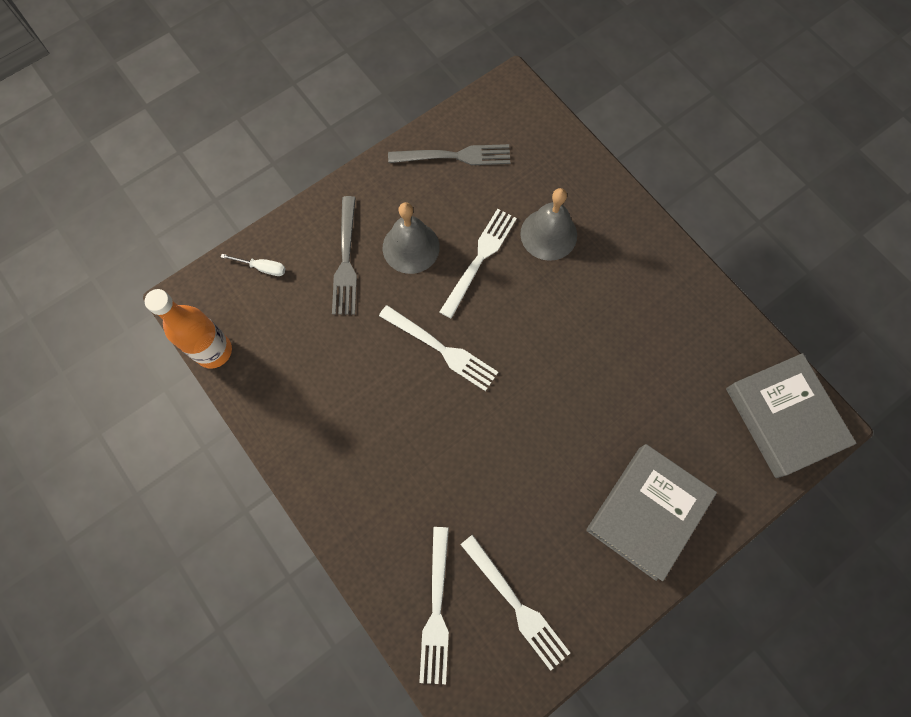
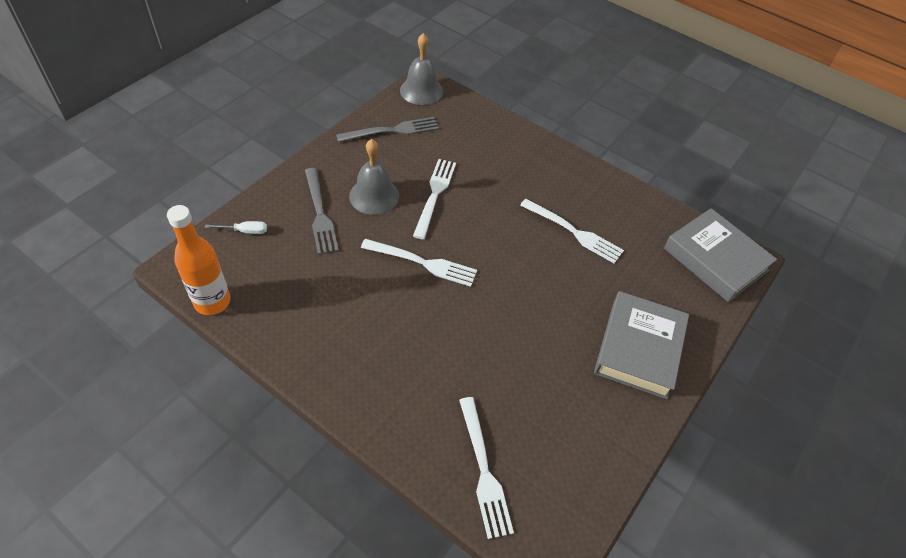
camera: 20 degrees left, 20 degrees down
(517, 605) = (556, 448): white fork -> white fork (574, 232)
(548, 234) = (485, 170): grey bell -> grey bell (421, 90)

